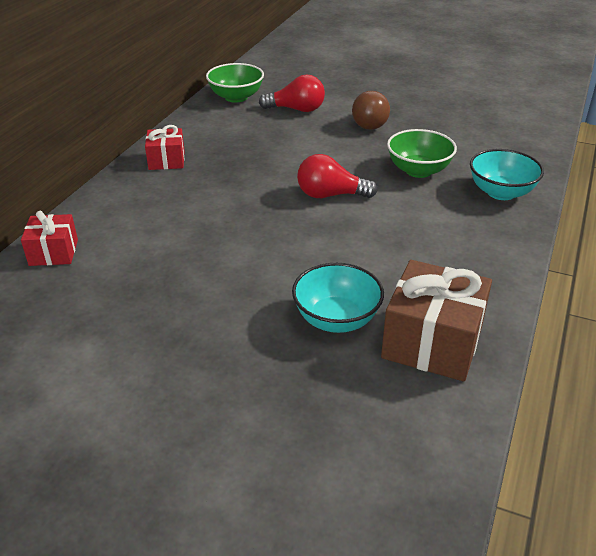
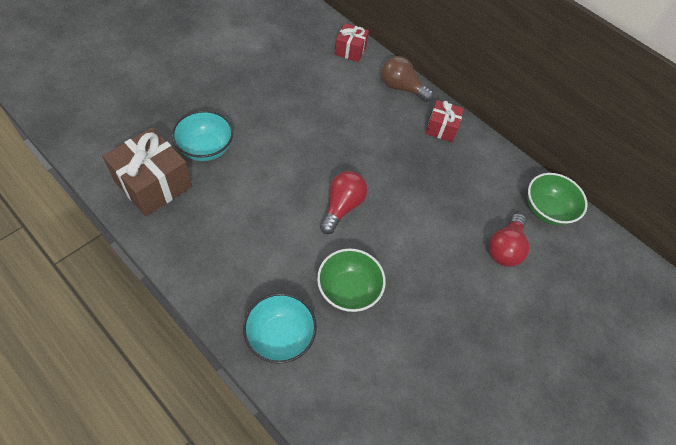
camera: 105 degrees right, 20 degrees up
(370, 122) = (455, 299): brown light bulb -> brown light bulb (401, 88)

